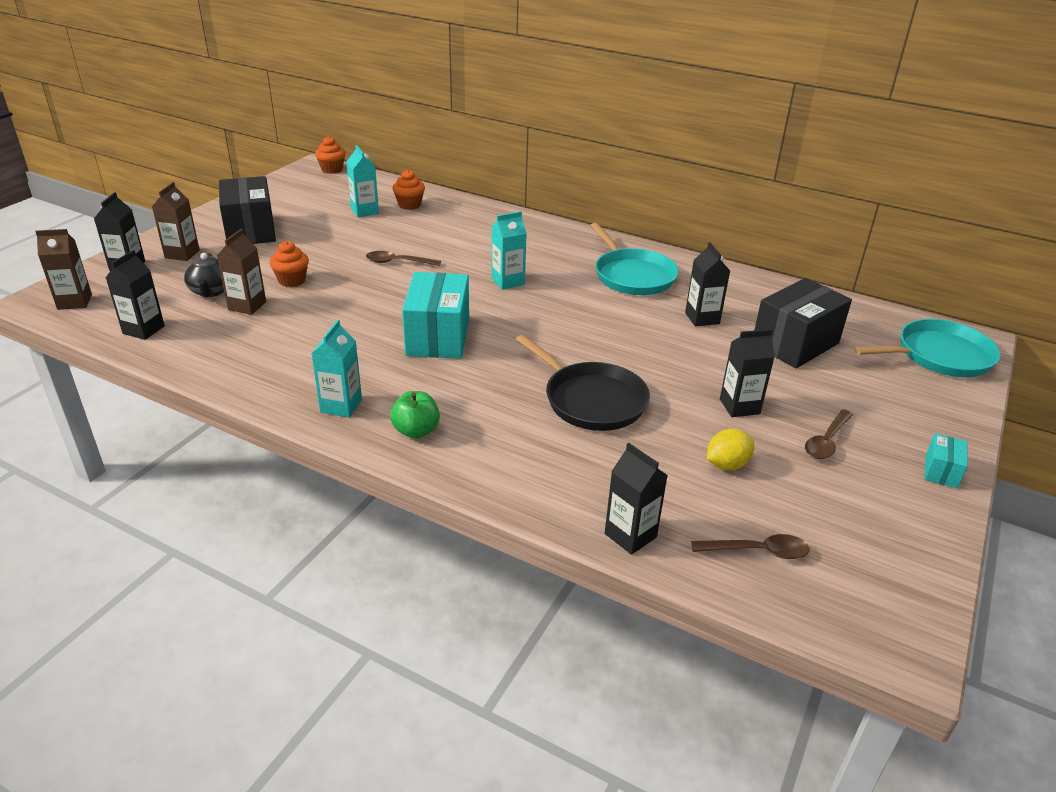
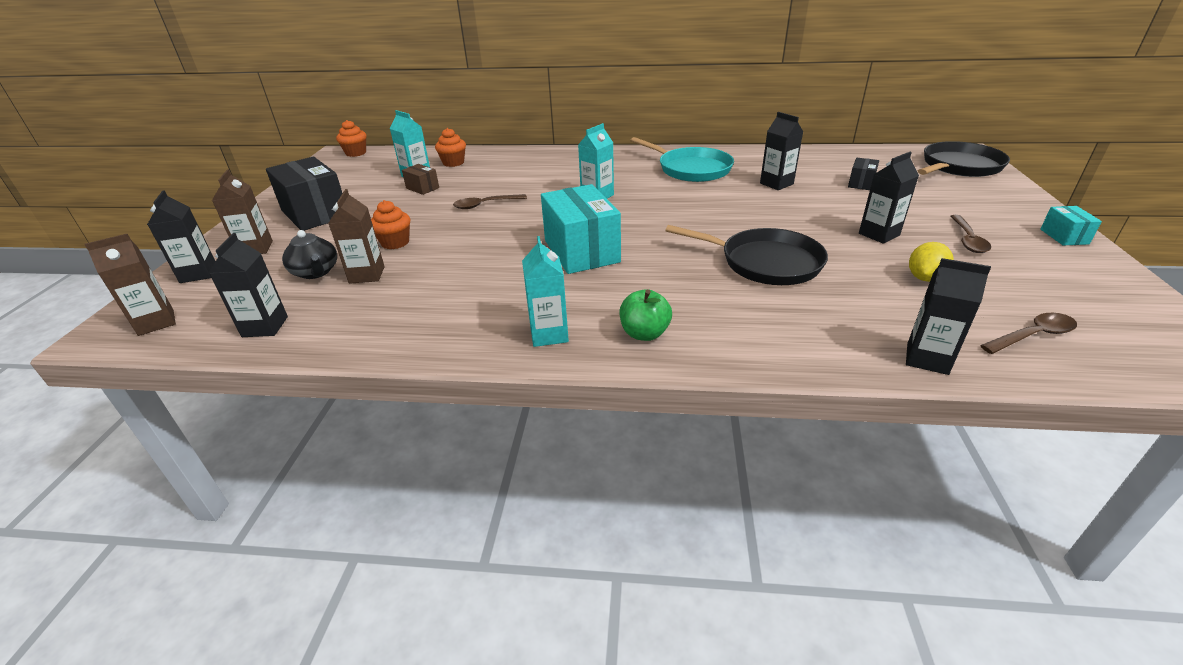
camera: 20 degrees left, 0 degrees up
(359, 227) = (422, 188): none -> brown box
(795, 344) = (861, 183): black box -> black box, size x0.47
(939, 355) = (959, 166): turquoise pan -> black pan

